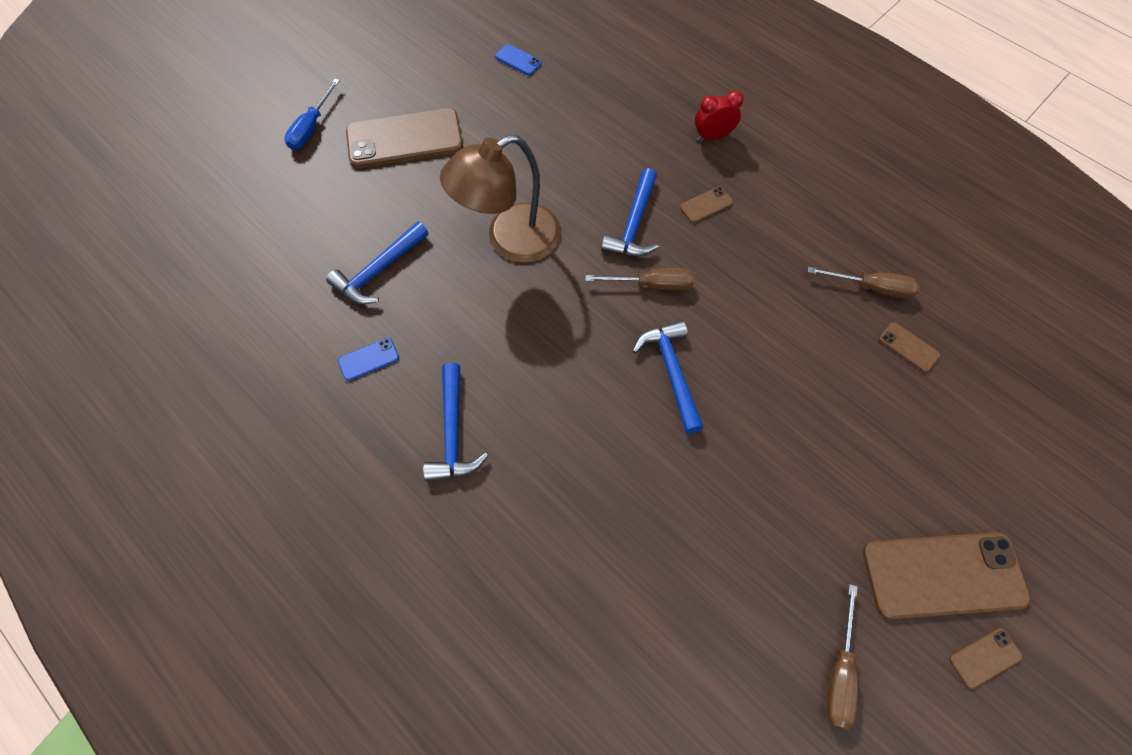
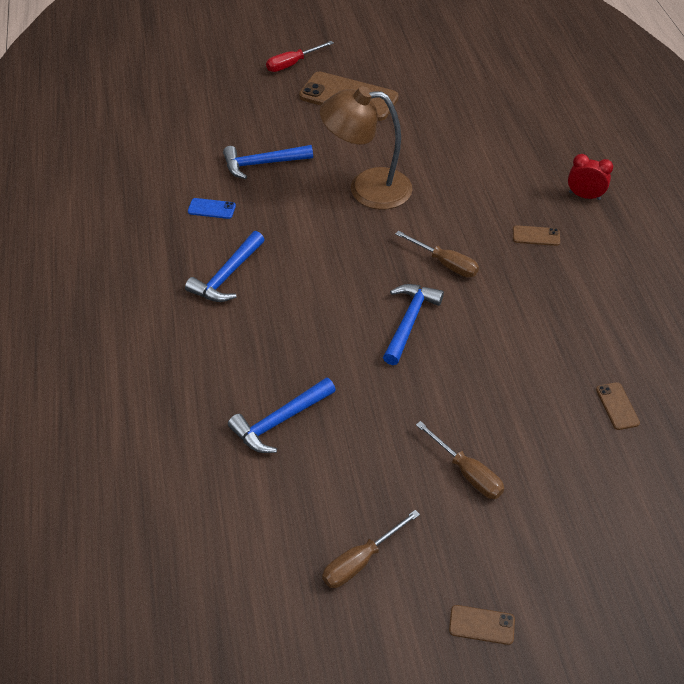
camera: 35 degrees right, 15 degrees down
(311, 128) = (292, 64): blue screwdriver -> red screwdriver
(518, 60) = (475, 84): blue phone -> none
(634, 224) = (467, 221): blue hammer -> blue hammer (280, 421)
(871, 288) = (624, 353): brown screwdriver -> brown screwdriver (467, 473)
(943, 575) = (499, 557): brown phone -> none

